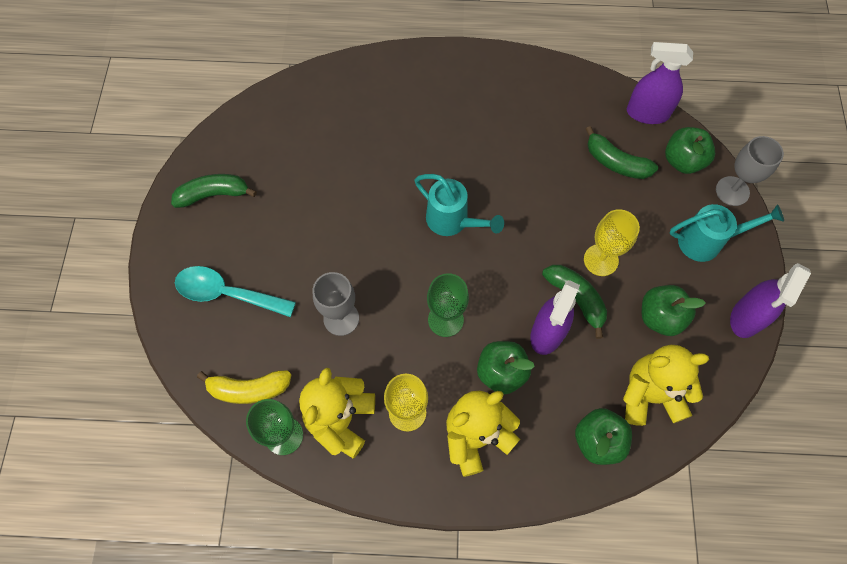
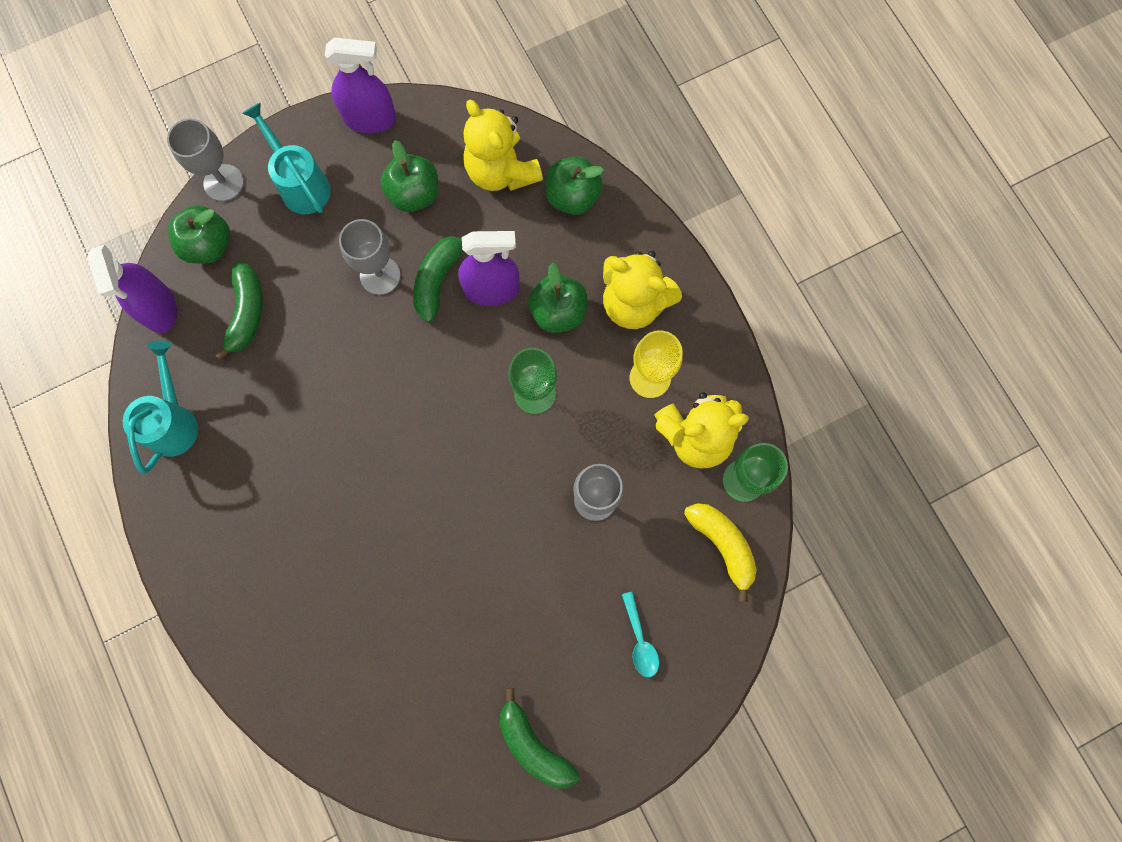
camera: 120 degrees left, 10 degrees up
(227, 293) = (640, 640): turquoise spoon -> turquoise spoon, size x0.55
(452, 221) = (416, 448): turquoise watering can -> turquoise watering can (174, 422)
(601, 260) = (380, 275): yellow goblet -> grey goblet

